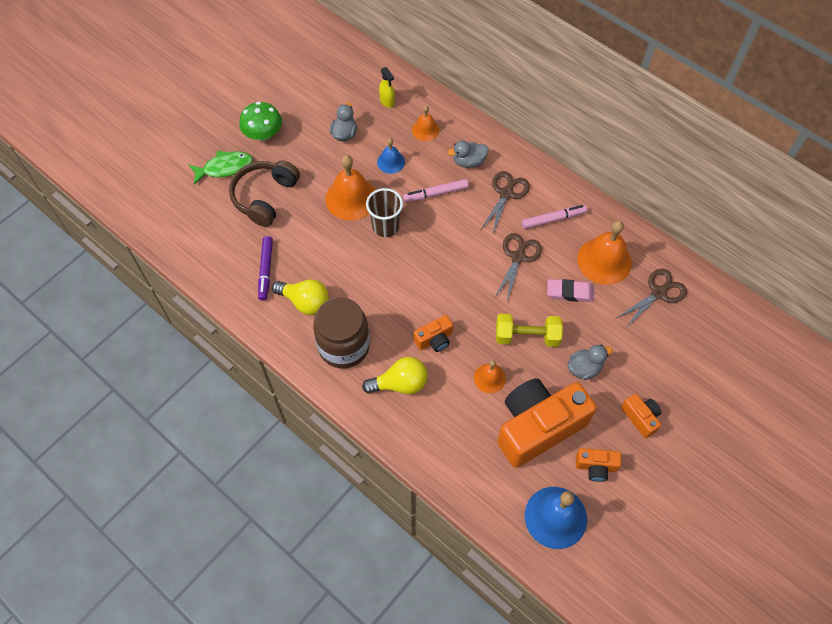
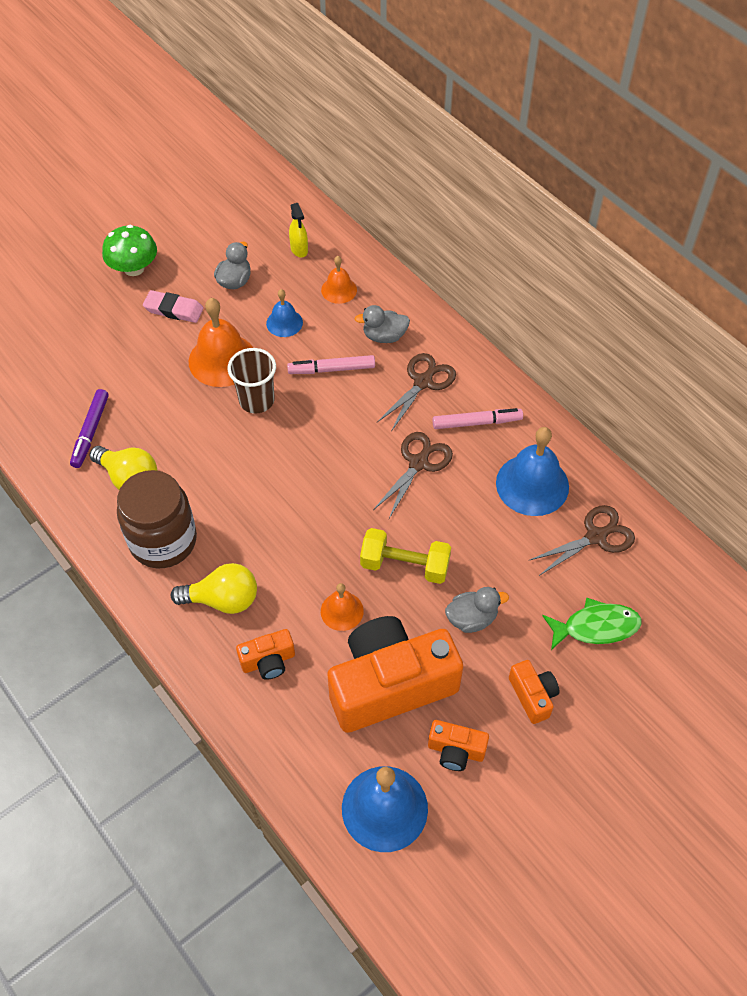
camera: 10 degrees right, 5 degrees down
(225, 168) = (75, 301): green fish -> green fish (596, 627)
(265, 197) = (114, 343): brown headphones -> none
(434, 339) = (282, 550): orange camera -> orange camera (268, 661)
(570, 292) = (476, 518): pink eraser -> pink eraser (174, 309)
(604, 261) = (532, 484): orange bell -> blue bell

